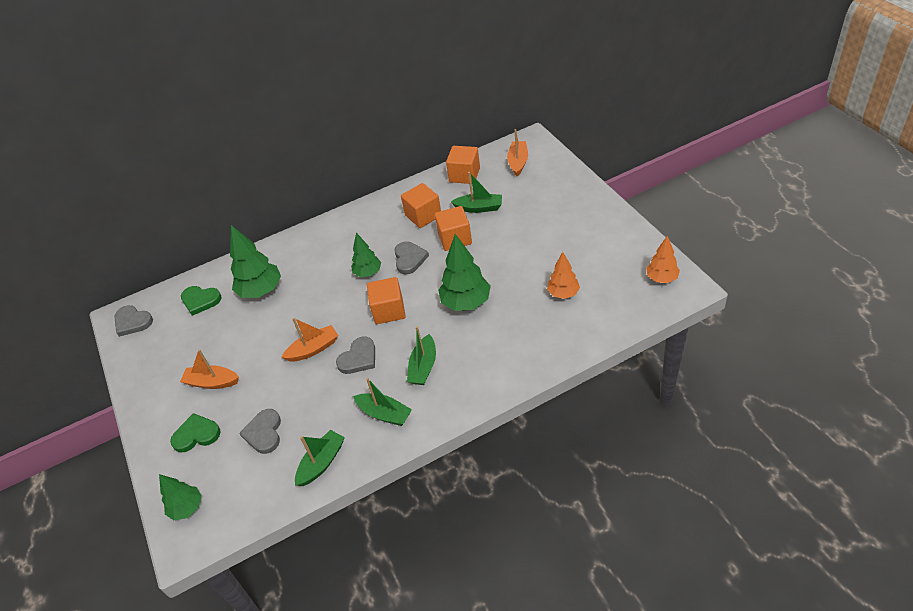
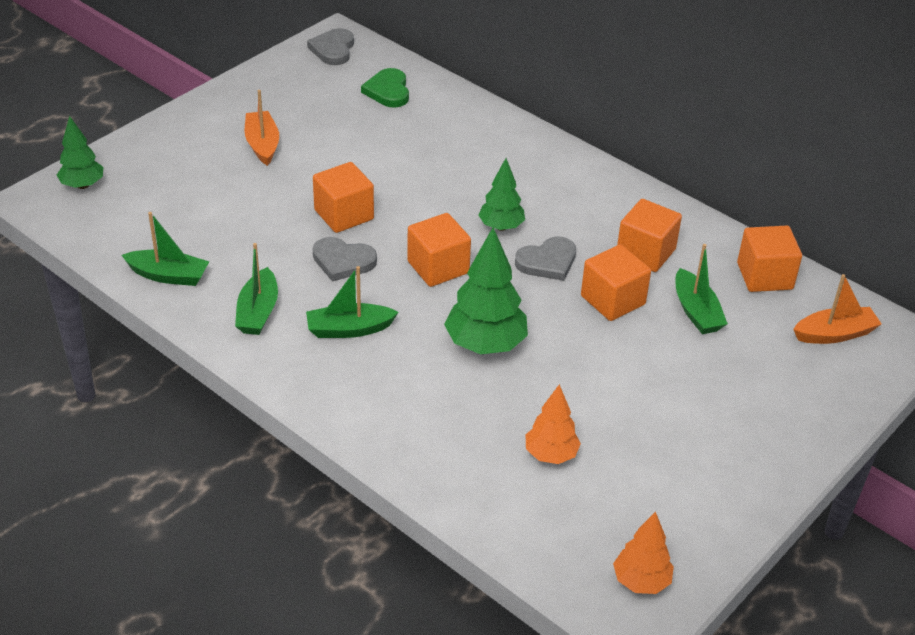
camera: 60 degrees right, 5 degrees down
(196, 435) = (182, 158): green heart -> none
(261, 291) = (425, 137): green tree -> none
(264, 433) = (199, 212): grey heart -> none
(313, 349) = (344, 215): orange boat -> orange cube

